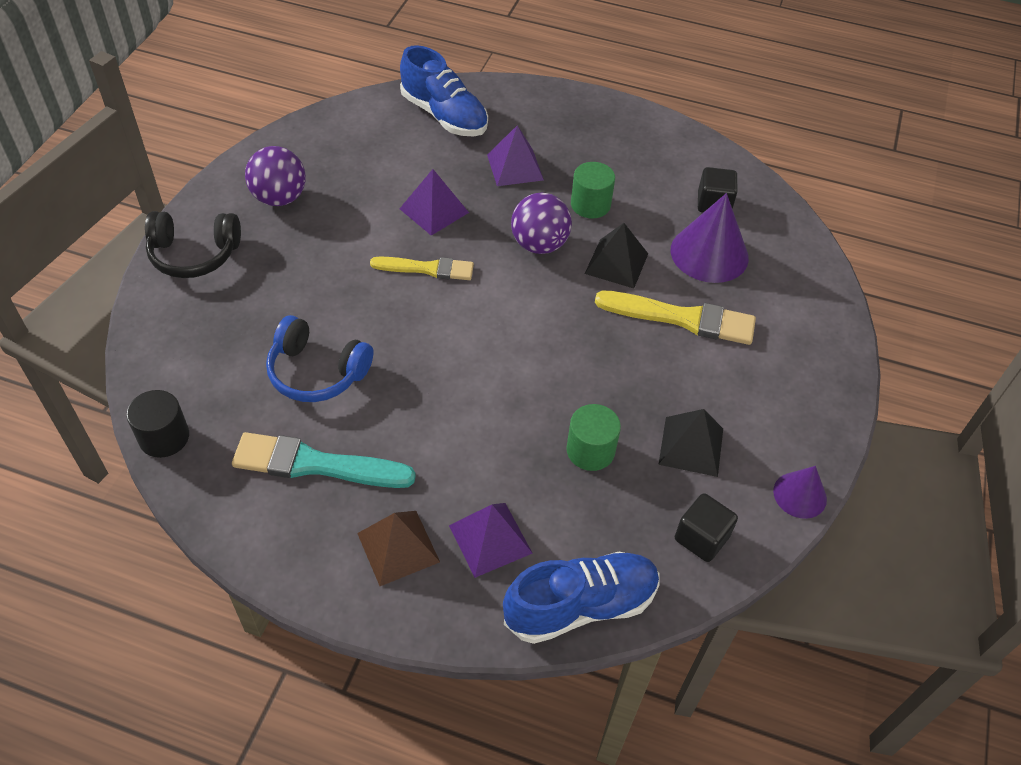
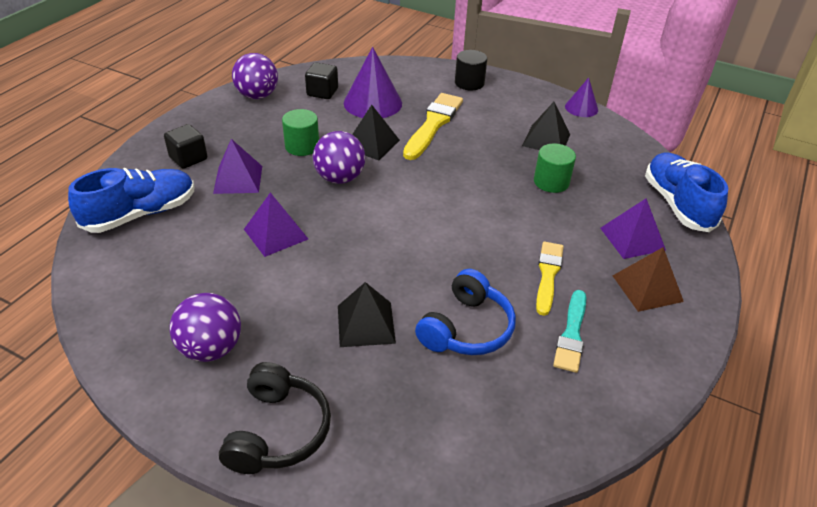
camera: 80 degrees left, 10 degrees down
(164, 437) = (544, 455): black cylinder -> black cylinder (469, 83)
(316, 294) = (366, 324): none -> black pyramid
(316, 464) = (571, 334): turquoise brush -> turquoise brush, size x0.66
(427, 269) = (351, 245): yellow brush -> yellow brush (548, 275)
(680, 150) = (257, 96): none -> purple ball
(701, 538) = (617, 148): black cube -> black cube (188, 158)

